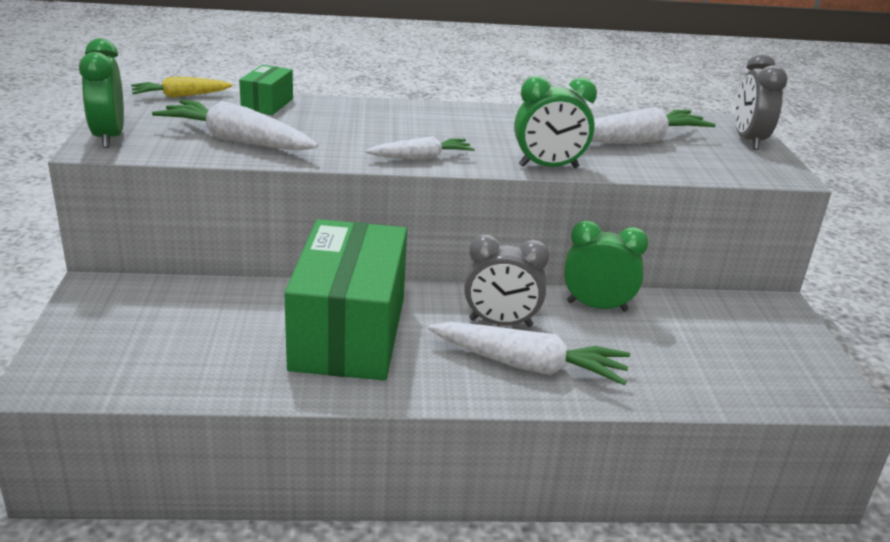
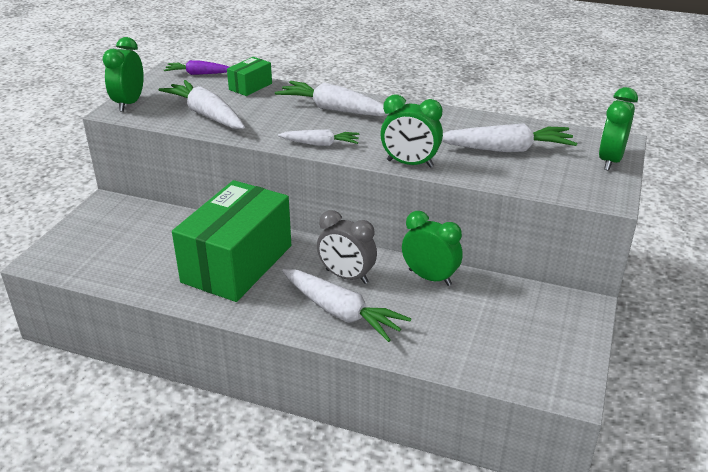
camera: 25 degrees right, 5 degrees up
(180, 96) = (198, 74): yellow carrot -> purple carrot
(401, 120) = (334, 109): none -> white carrot
(748, 140) = (610, 160): grey clock -> green clock

